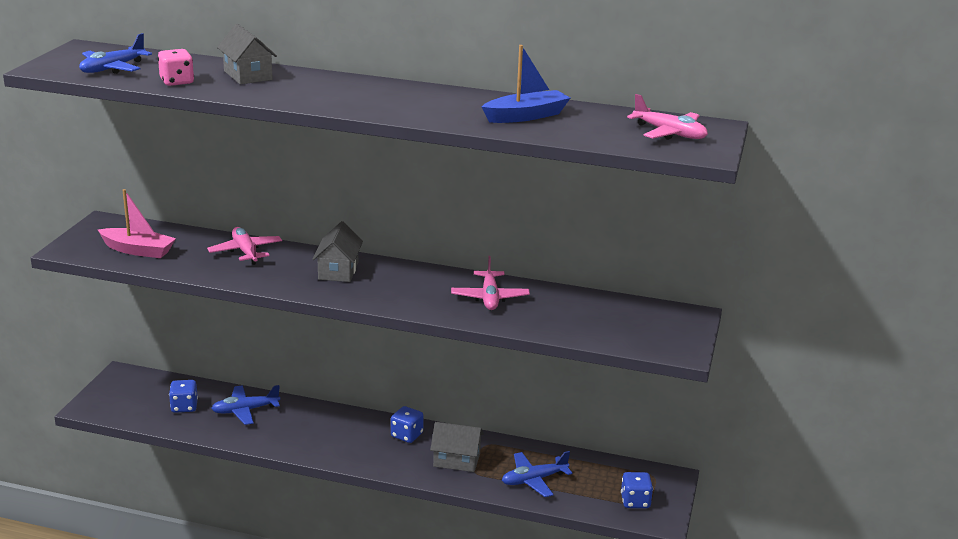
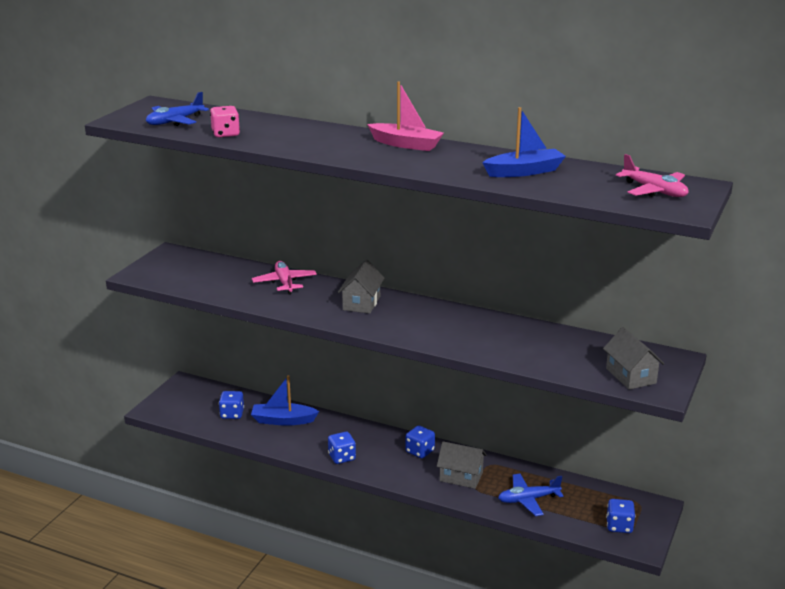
camera: 10 degrees right, 0 degrees up
(138, 250) = (194, 278): pink boat -> pink boat (406, 144)
(245, 410) = (283, 420): blue plane -> blue boat
(248, 75) = (287, 130): grey house -> grey house (630, 376)
(319, 447) = (342, 457): none -> blue dice
(489, 297) = (491, 333): pink plane -> none

